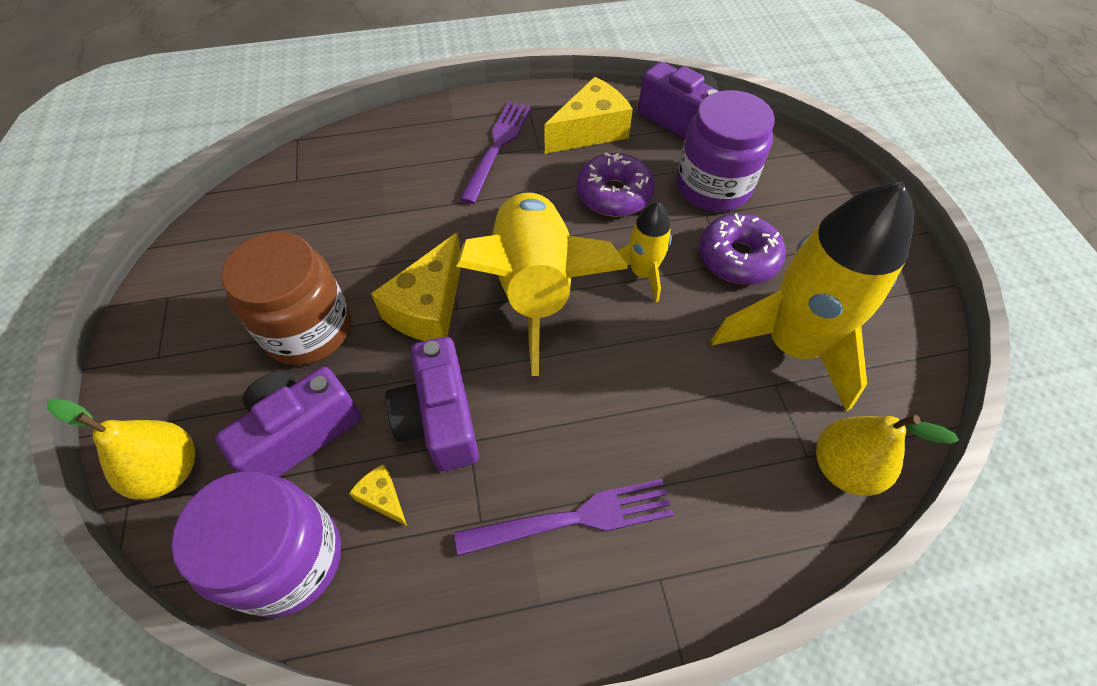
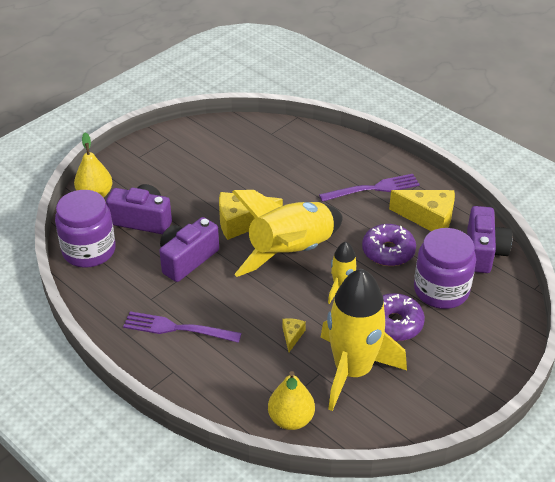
camera: 55 degrees right, 15 degrees down
(308, 329) = (193, 191): brown jar -> none
(383, 498) = (135, 263): yellow cheese -> yellow cheese (292, 336)
(573, 518) = (177, 328): purple fork -> purple fork turned 150 degrees clockwise

